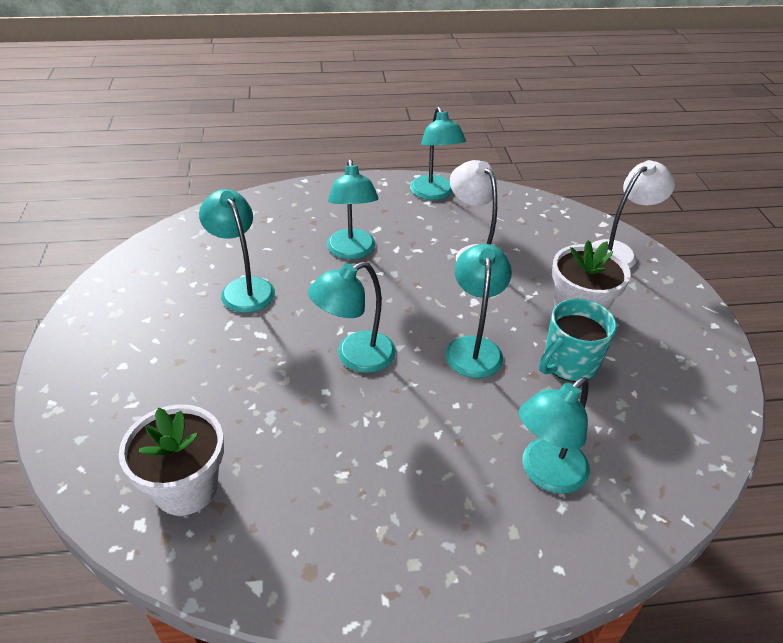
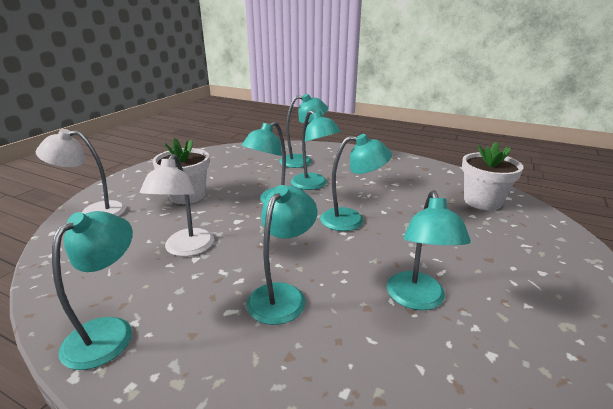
camera: 145 degrees left, 15 degrees down
(459, 407) = (314, 185): none -> turquoise lamp
(569, 363) = (235, 181): turquoise mug -> none

